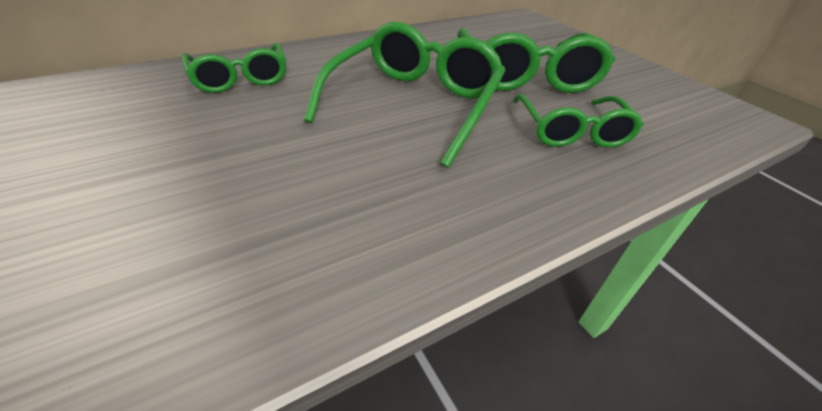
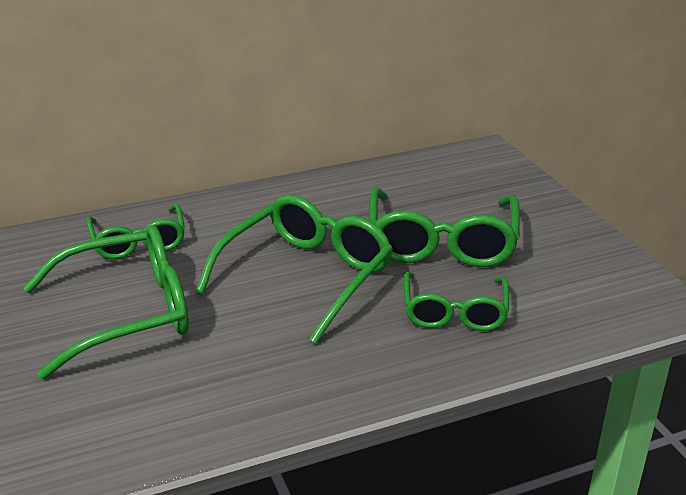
camera: 10 degrees right, 10 degrees down
(228, 143) = (127, 313): none -> green glasses

